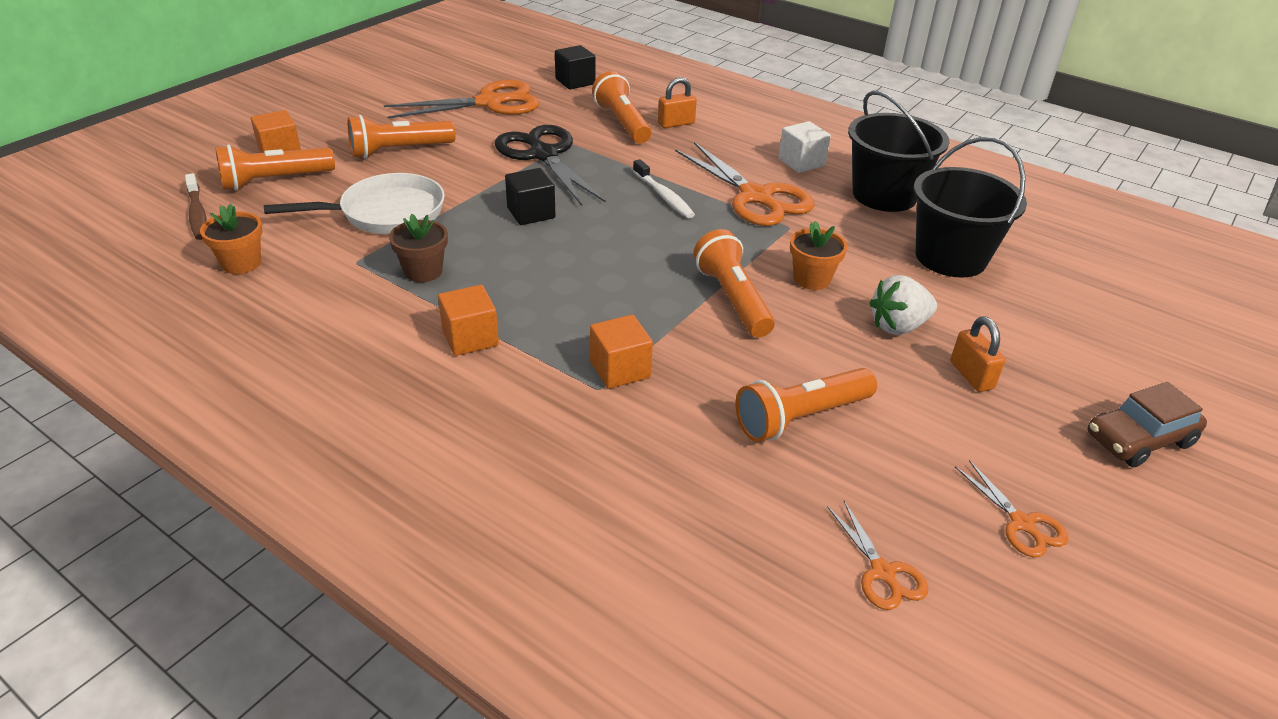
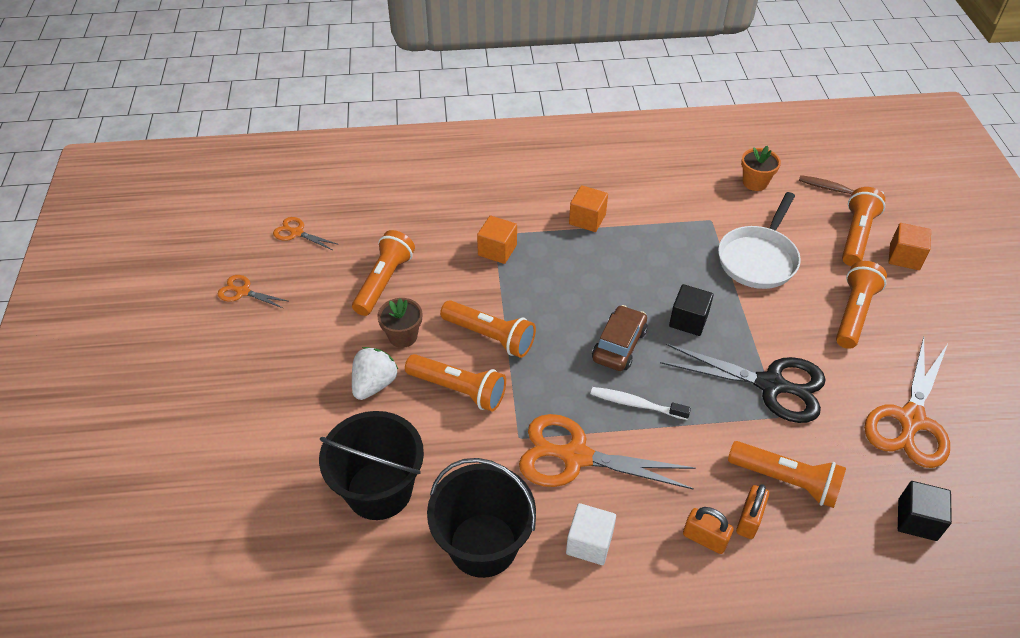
camera: 140 degrees right, 10 degrees up
(423, 271) = (670, 237): brown flower pot -> brown flower pot (403, 336)
(812, 279) = (458, 390): orange flower pot -> orange flashlight
(971, 375) = (308, 372): orange padlock -> orange padlock (705, 538)
(1139, 439) = (190, 386): brown car -> brown car (619, 345)

